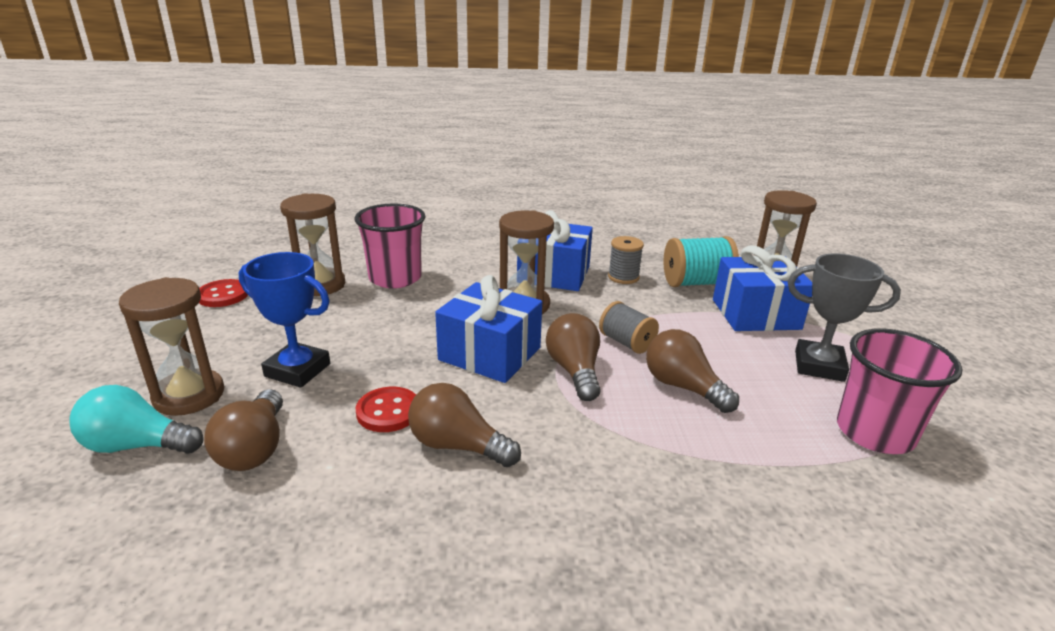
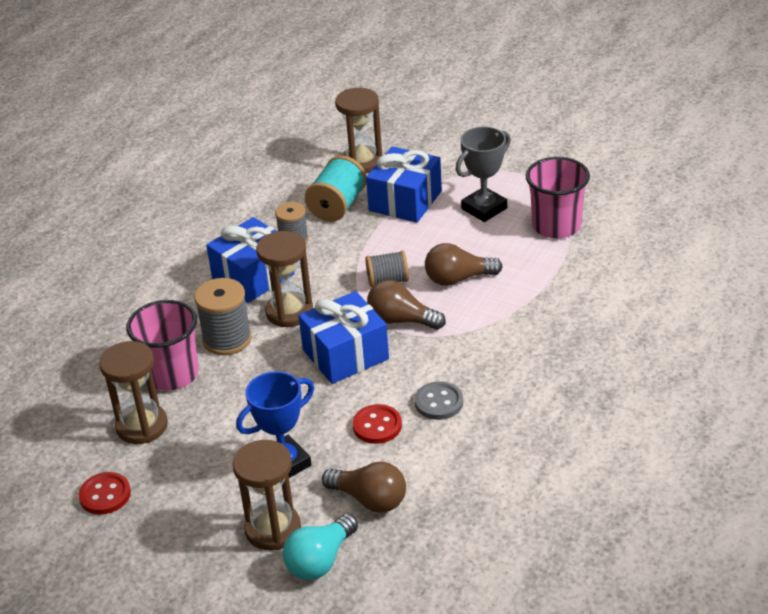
camera: 55 degrees left, 10 degrees up
(457, 446) = (439, 402): brown light bulb -> grey button
(460, 287) = (227, 339): none -> grey spool

